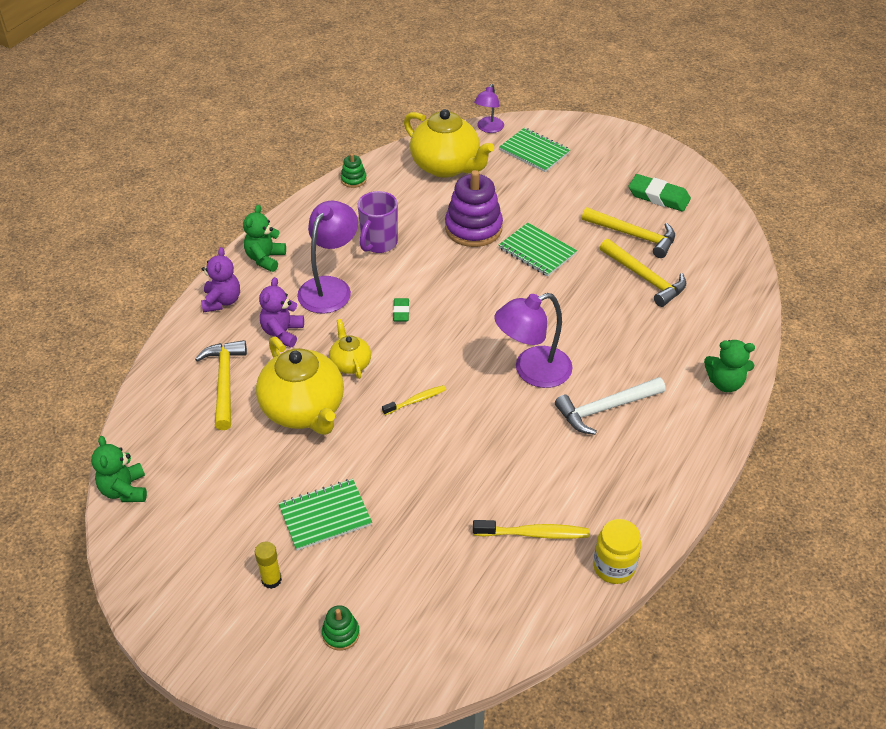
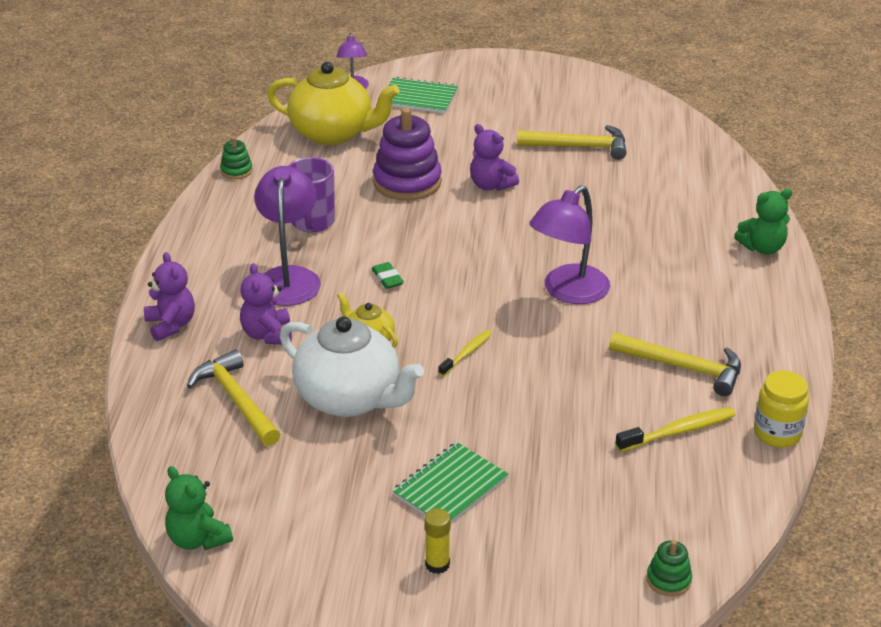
camera: 25 degrees left, 10 degrees down
(265, 259) = (191, 271): green teddy bear -> none
(304, 410) = (350, 399): yellow teapot -> white teapot
(341, 634) = (551, 586): green stacking toy -> green stacking toy (668, 580)
(537, 251) = (491, 185): green notebook -> purple teddy bear
(605, 408) = (665, 303): white hammer -> none
(645, 278) = (618, 181): yellow hammer -> yellow hammer (683, 368)
(658, 197) = (578, 107): green eraser -> none

